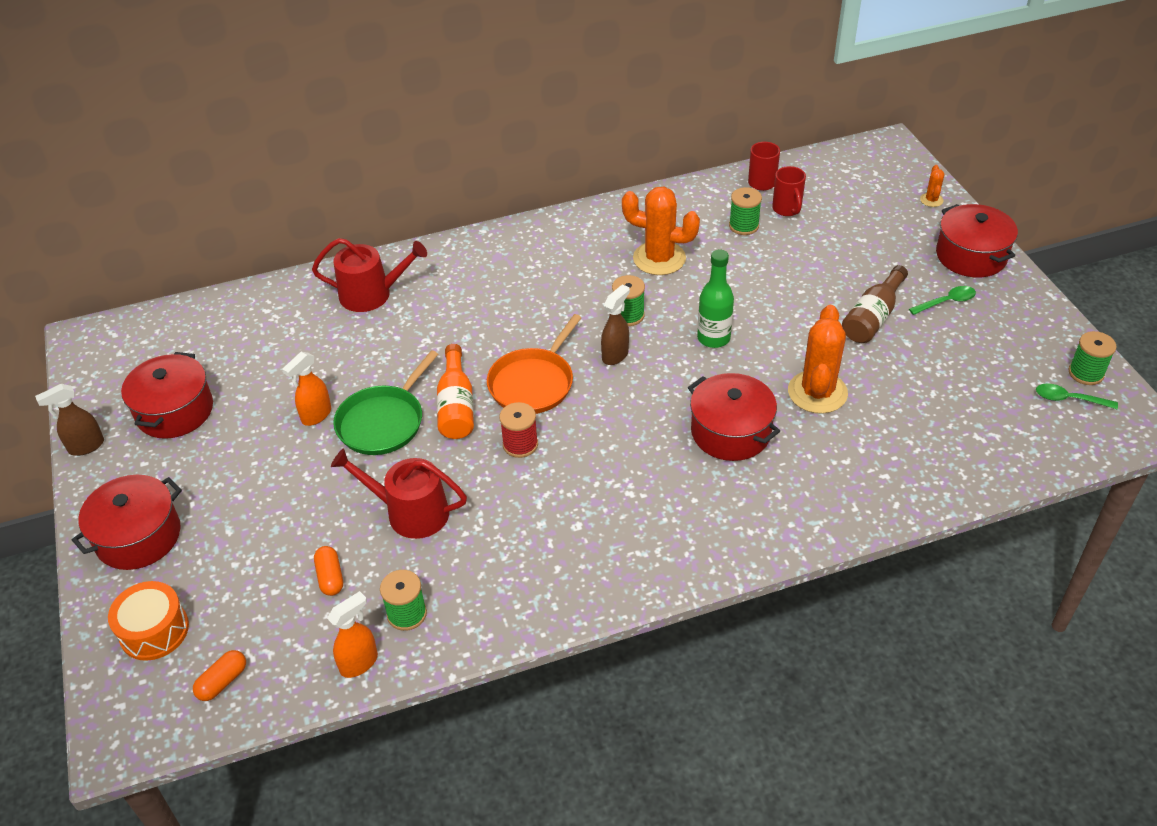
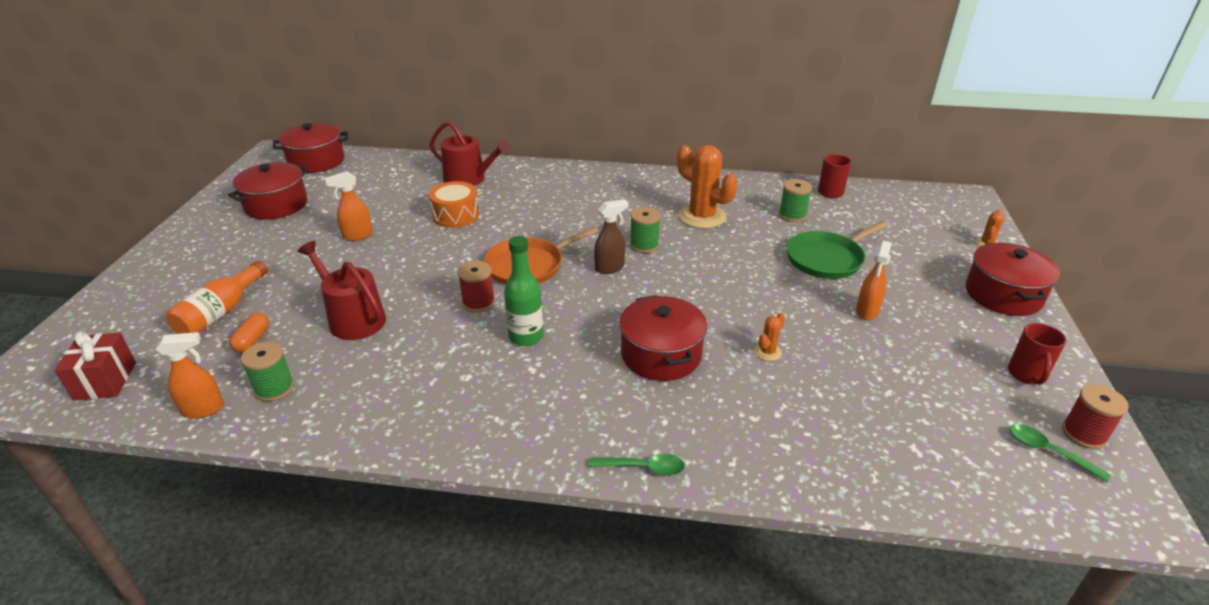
camera: 25 degrees right, 10 degrees down
(86, 446) = (204, 207): brown spray bottle -> none
(138, 536) = (170, 267): red pot -> red pot (316, 161)
(154, 631) = (108, 328): orange drum -> orange drum (456, 215)
(222, 681) = (105, 381): orange capsule -> red gift
(383, 422) = (397, 254): green pan -> green pan (827, 259)
(456, 405) = (458, 261): orange bottle -> orange bottle (221, 312)
(713, 338) = (703, 282): green bottle -> green bottle (526, 336)
(787, 209) = (840, 214): red mug -> red mug (1026, 375)
(817, 392) = (767, 352): orange cactus -> orange cactus, size x0.45
(873, 317) = (867, 312): brown bottle -> orange spray bottle
(946, 302) = (953, 322): green spoon -> green spoon (643, 468)
(1086, 373) = (1084, 434): green spool -> red spool

